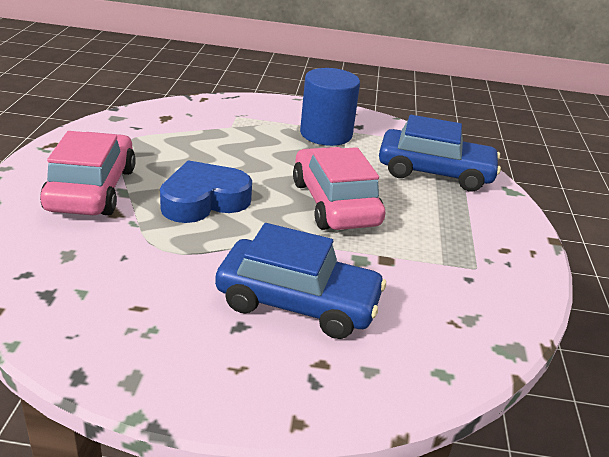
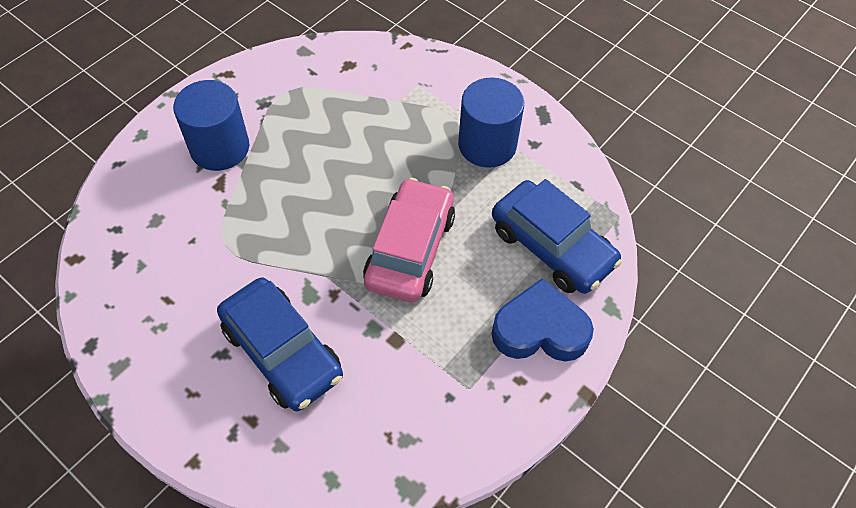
camera: 35 degrees right, 25 degrees up
(91, 189) = (220, 148): pink car -> blue cylinder
(204, 200) = (298, 198): blue heart -> blue heart (540, 329)

